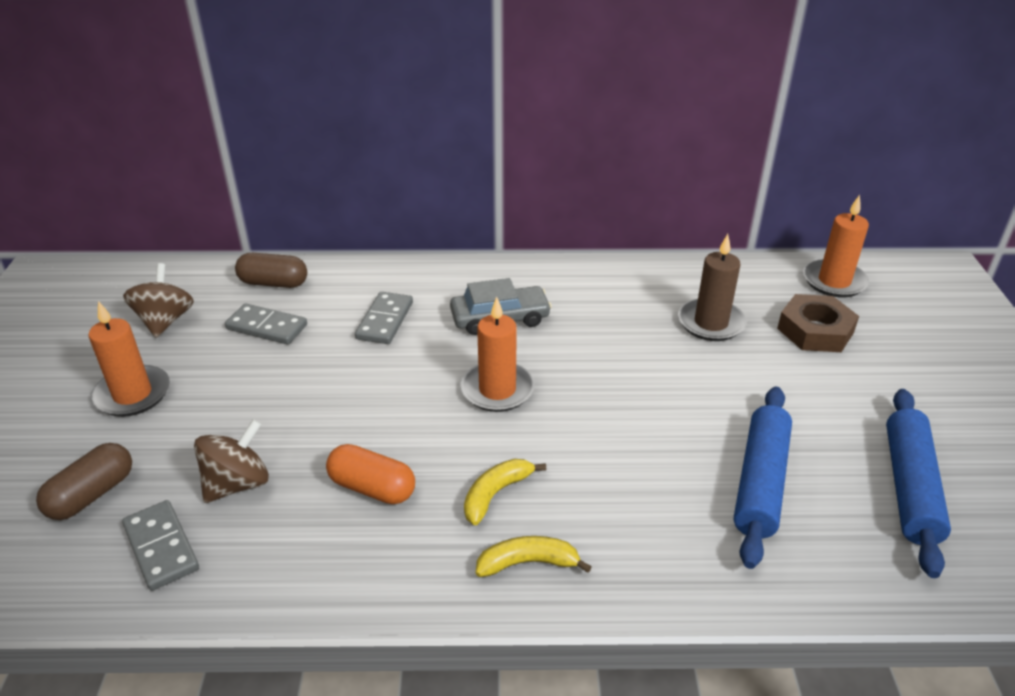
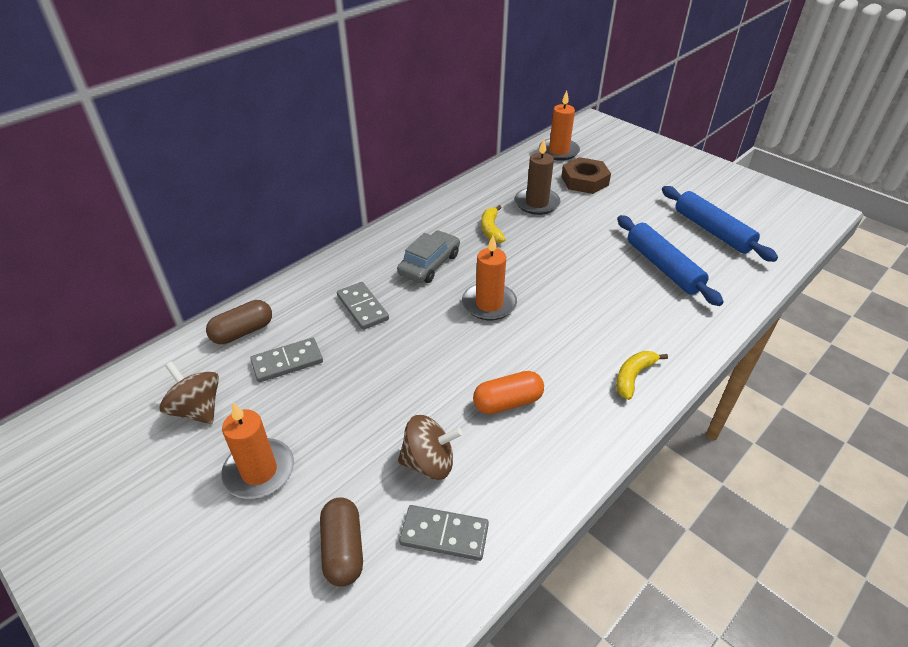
camera: 45 degrees left, 5 degrees up
(237, 484) = (429, 462): brown spinning top -> brown spinning top turned 90 degrees clockwise
(495, 494) = (570, 356): yellow banana -> yellow banana (491, 229)

